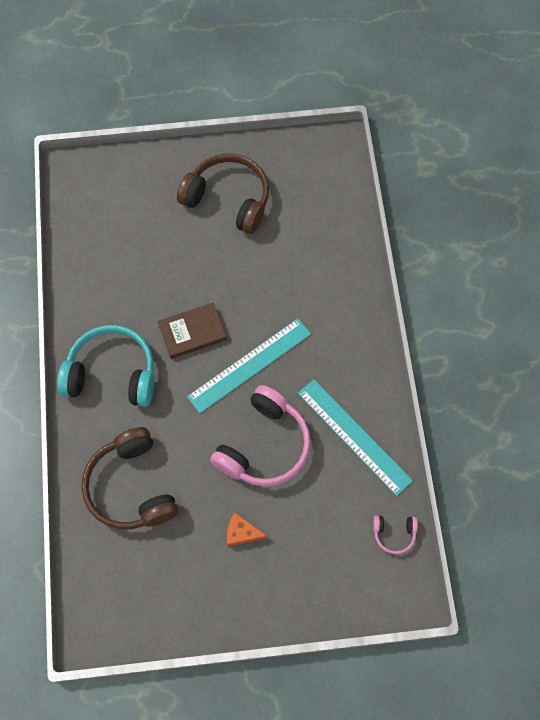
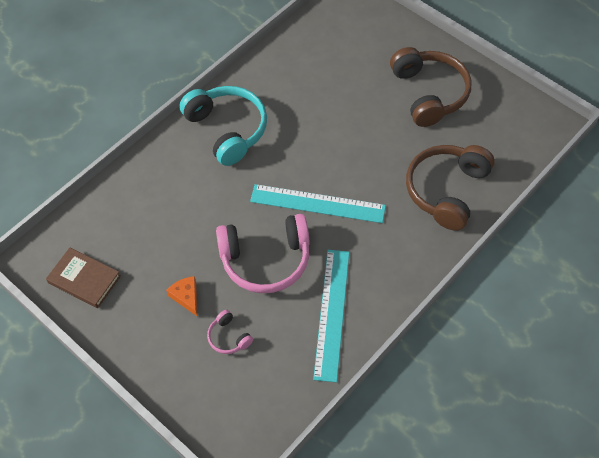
camera: 50 degrees right, 10 degrees down
(131, 487) = (157, 204): brown headphones -> brown headphones (446, 190)
(192, 332) = (305, 151): brown book -> brown book (84, 279)
(394, 534) = (281, 402): pink headphones -> pink headphones (228, 337)

